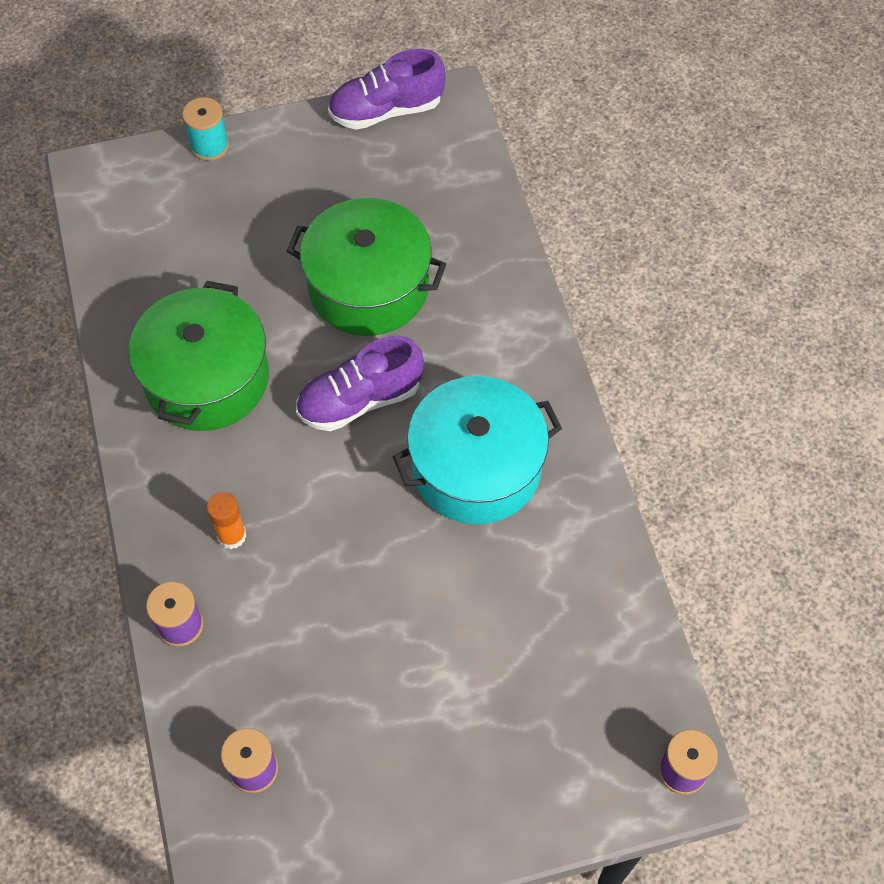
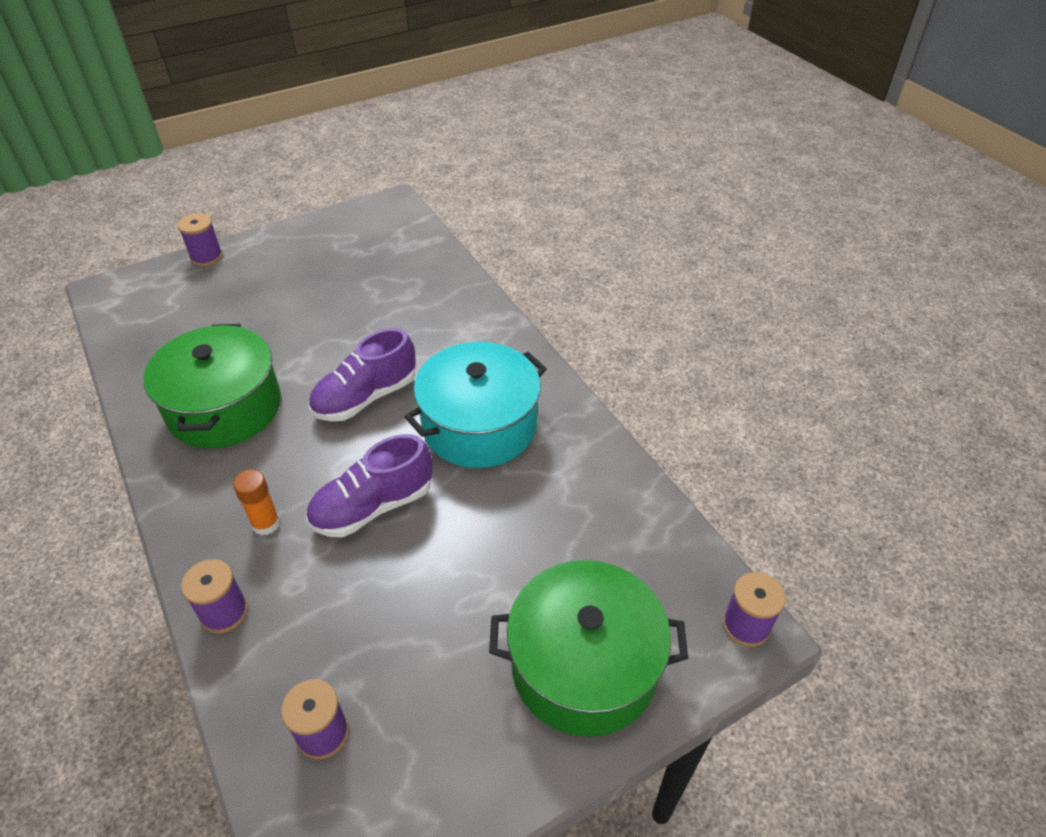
camera: 15 degrees left, 15 degrees down
(209, 146) = (206, 257): turquoise spool -> purple spool
(368, 286) = (356, 321): green pot -> green pot (584, 665)
(386, 110) = (345, 216): purple shoe -> purple shoe (372, 507)

